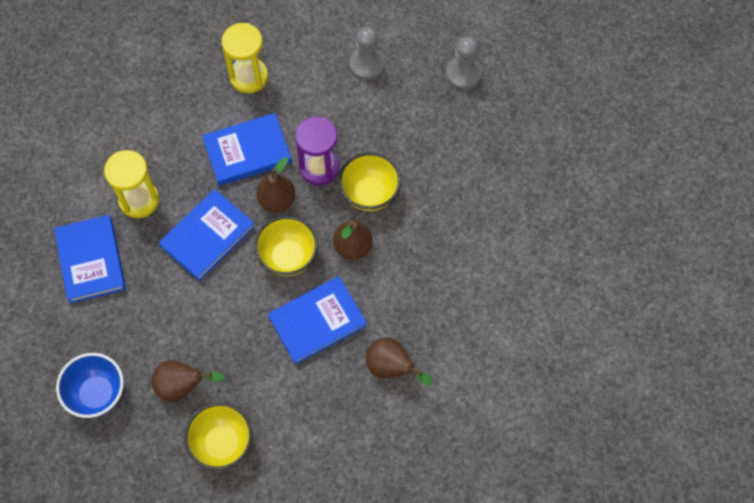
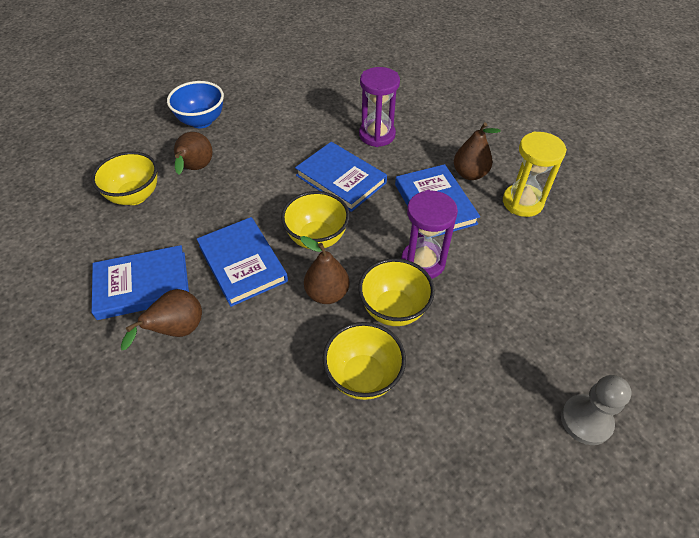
camera: 90 degrees right, 15 degrees down
(91, 260) = (320, 111): blue book -> blue book (142, 285)
(139, 200) = (377, 135): yellow hourglass -> purple hourglass
(277, 200) = (381, 228): brown pear -> brown pear (470, 174)
(367, 64) = (568, 306): grey pawn -> none
(432, 218) = (363, 376): none -> yellow bowl

